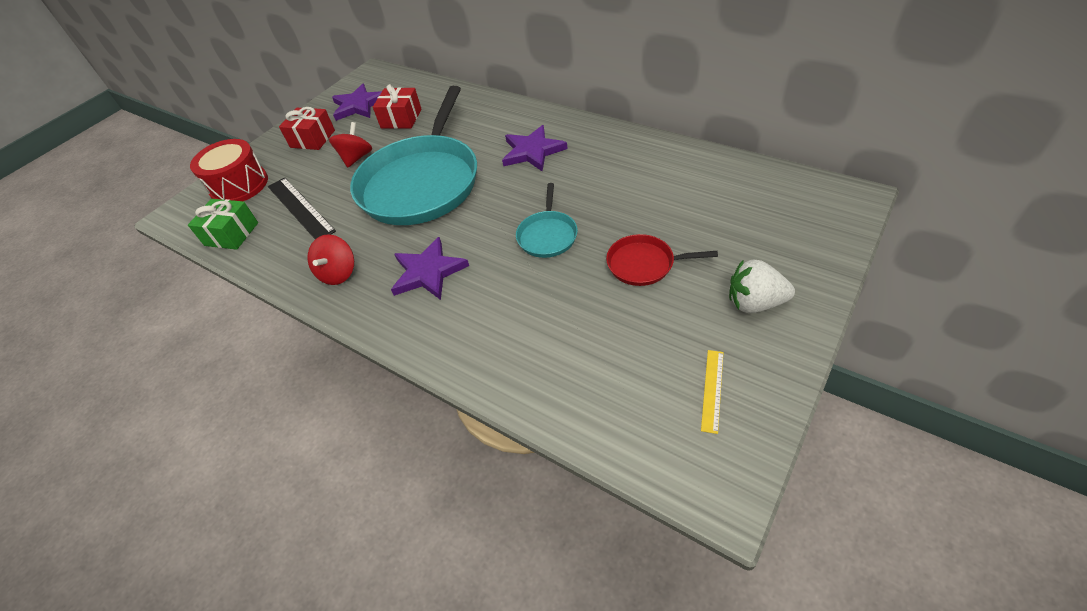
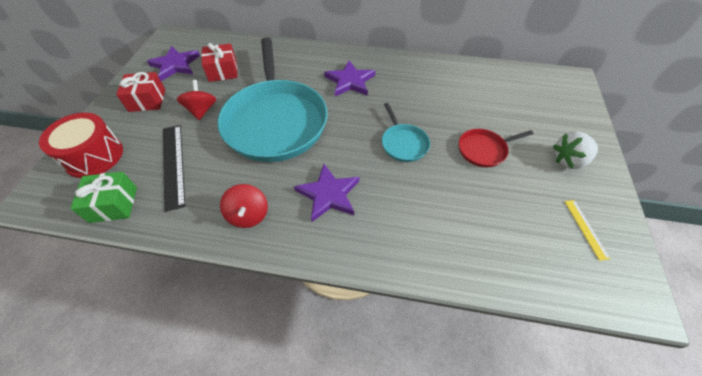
camera: 30 degrees left, 5 degrees up
(300, 208) = (173, 165): black ruler -> black ruler turned 45 degrees clockwise

